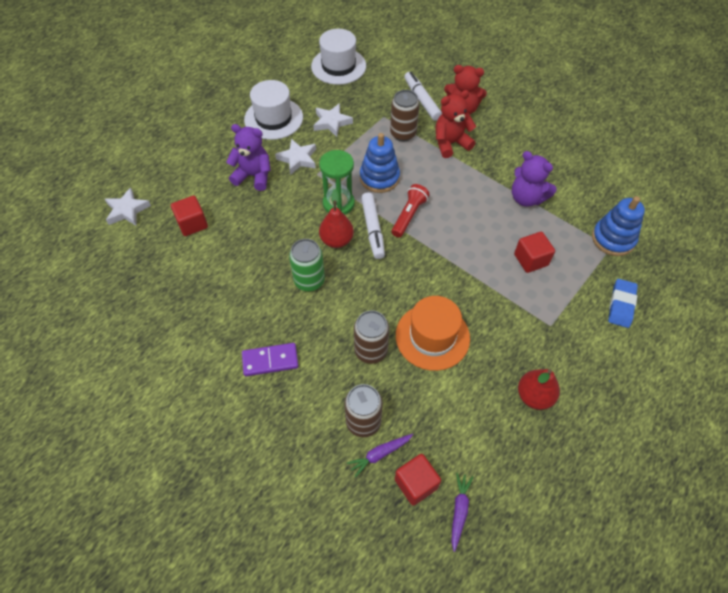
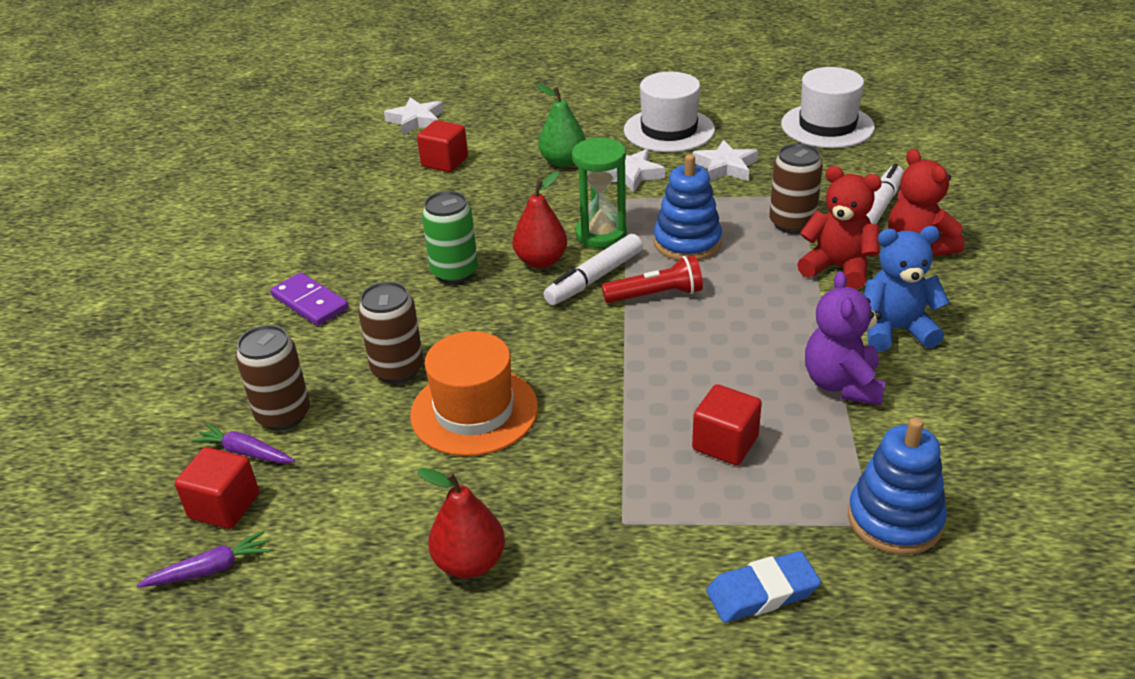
camera: 55 degrees right, 20 degrees down
(253, 176) = (563, 161): purple teddy bear -> green pear
(508, 157) = (895, 330): none -> blue teddy bear

